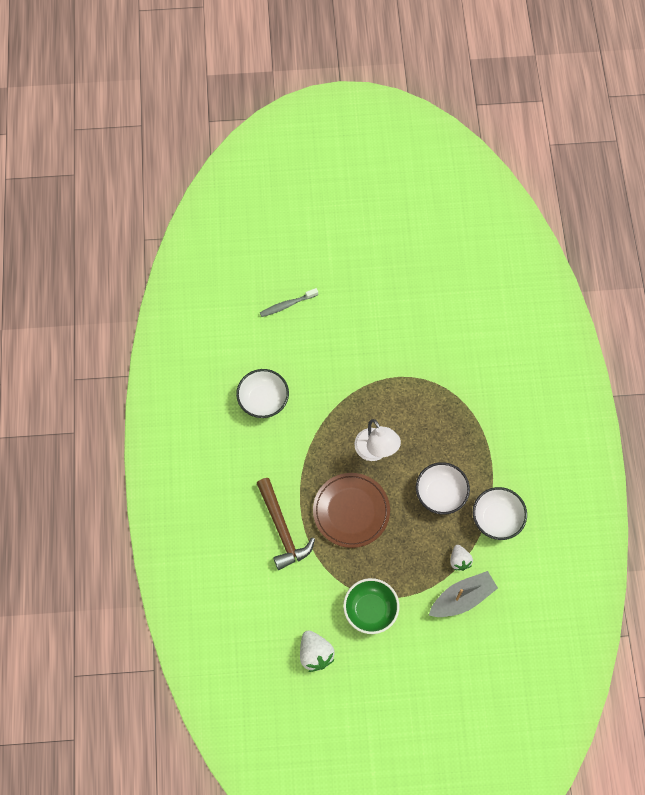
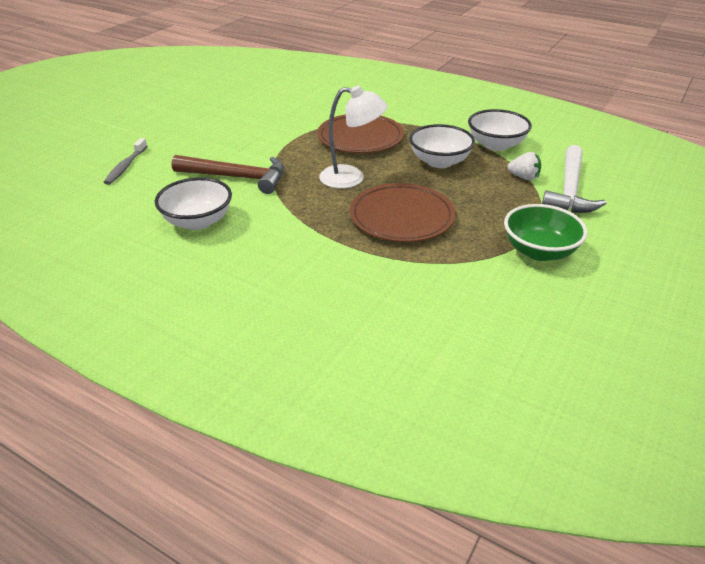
camera: 55 degrees left, 30 degrees down
(282, 529) = (370, 274): brown hammer -> brown hammer (237, 177)
(315, 654) = (572, 319): white strawberry -> none
(436, 419) = (360, 138): none -> brown plate
(462, 598) = (569, 190): grey boat -> white hammer

